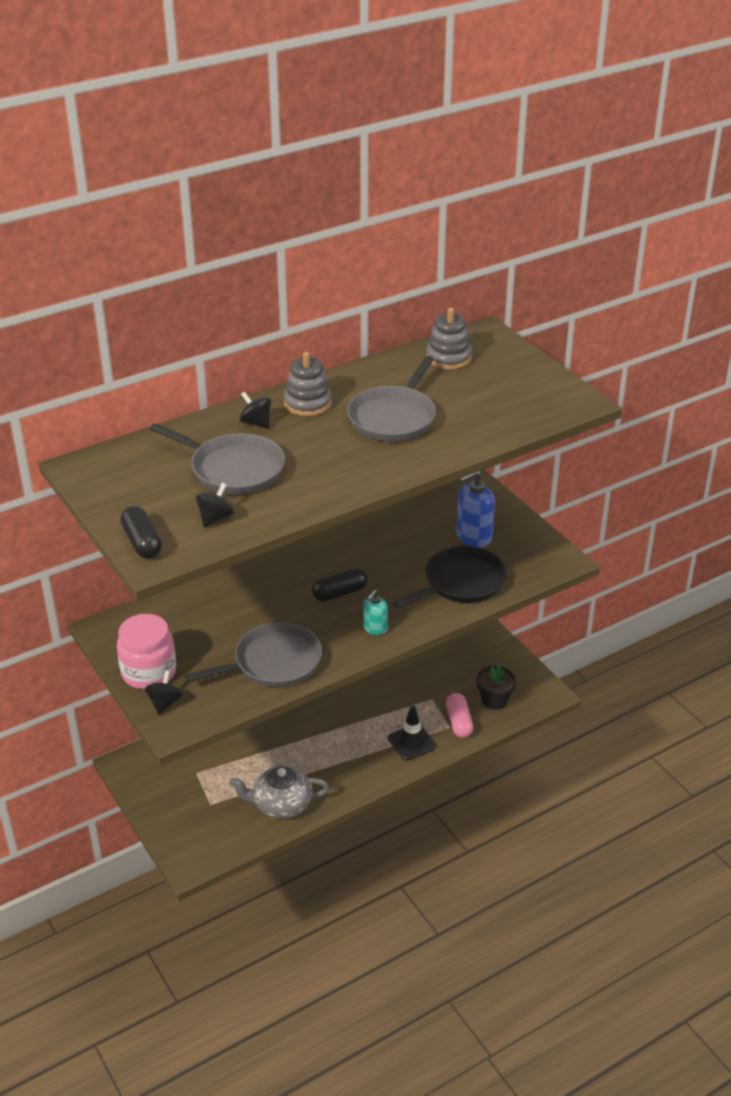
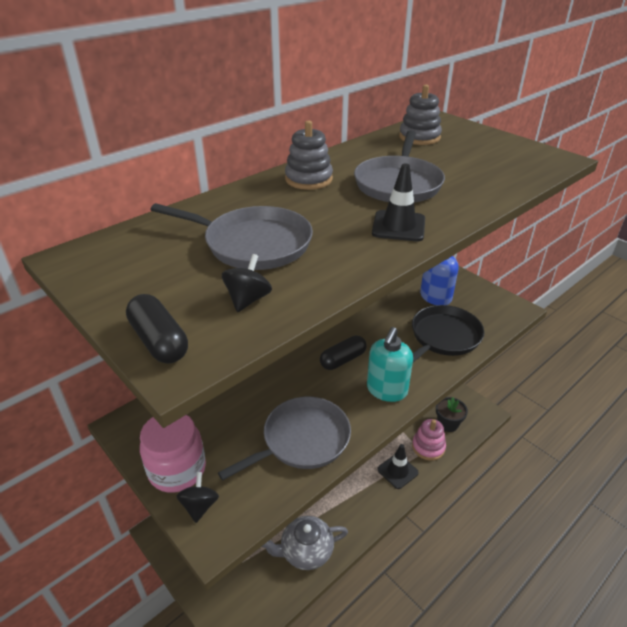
camera: 10 degrees left, 0 degrees up
(256, 423) = (263, 199): black spinning top -> none
(369, 465) = (398, 226): none -> black traffic cone
(375, 628) = (386, 390): turquoise soap dispenser -> turquoise soap dispenser, size x1.73
(459, 722) = (428, 447): pink capsule -> pink stacking toy

